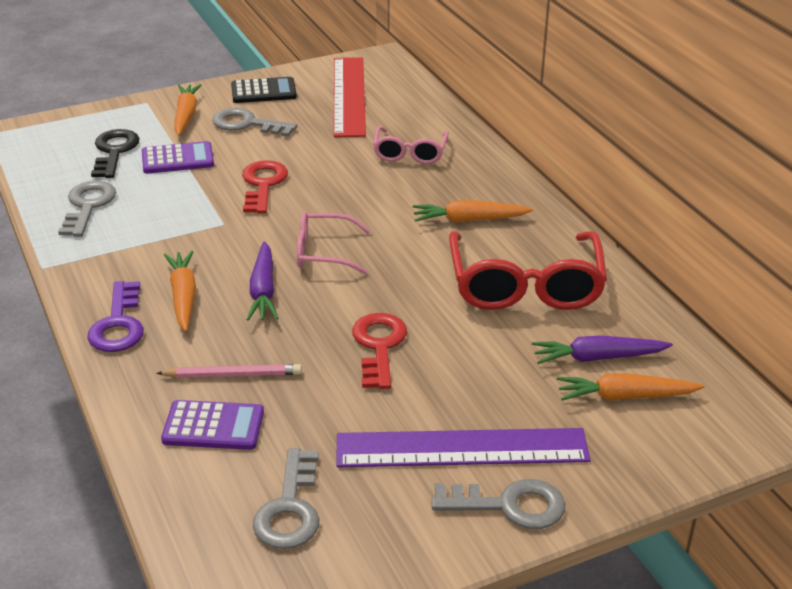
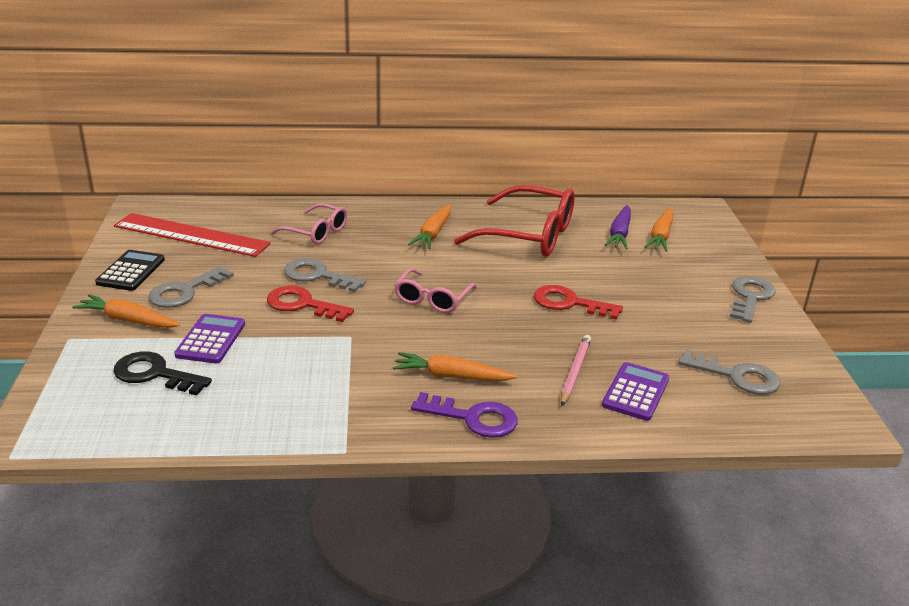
camera: 70 degrees left, 5 degrees down
(88, 206) = (251, 407): grey key -> grey key (318, 276)
(263, 290) = (468, 336): purple carrot -> none
(462, 449) = (693, 299): purple ruler -> none

